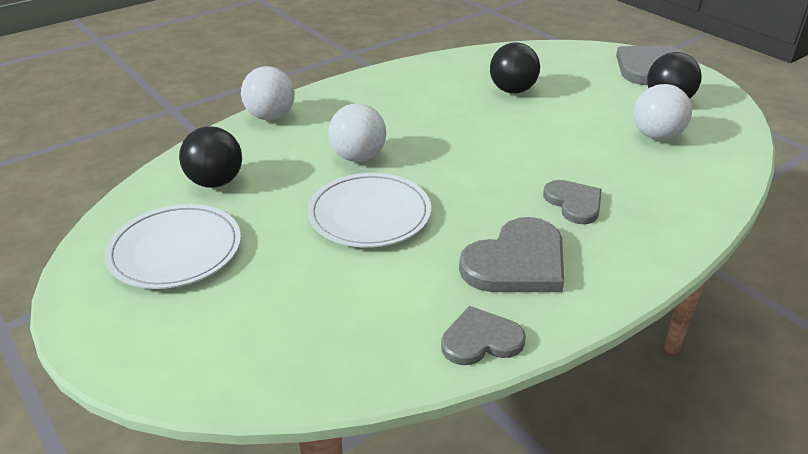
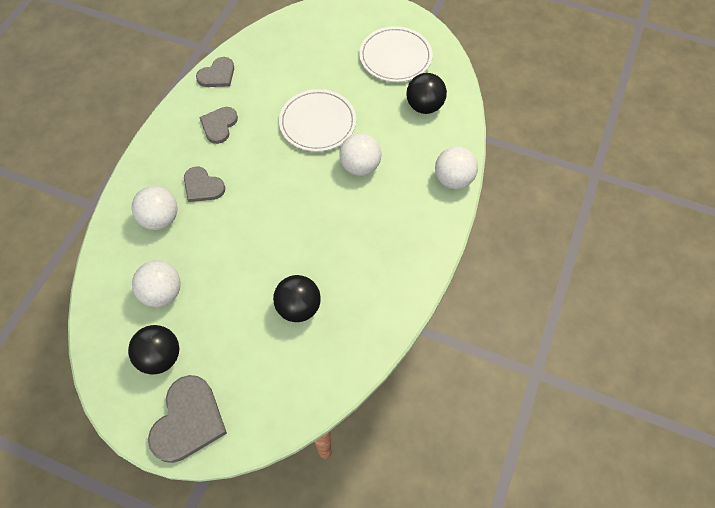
camera: 150 degrees right, 25 degrees up
(517, 262) = (219, 125): grey heart -> grey heart, size x0.63
(644, 191) = (160, 219): none -> white ball

